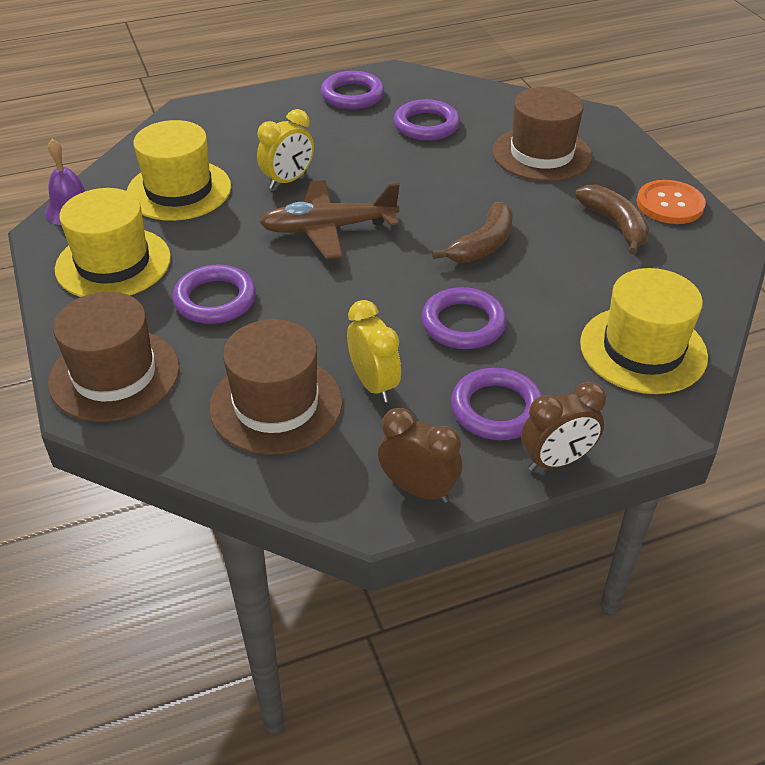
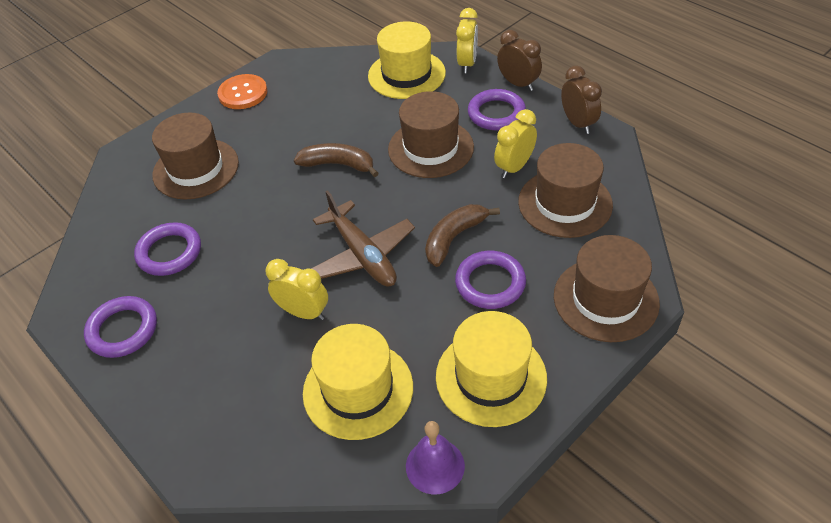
camera: 110 degrees left, 5 degrees up
(418, 489) = (578, 123): brown clock -> brown clock turned 150 degrees clockwise
(463, 324) = (431, 148): purple ring -> brown hat
(615, 225) = (280, 111): brown banana -> brown banana (454, 238)
(641, 422) = (467, 63): none -> yellow clock

